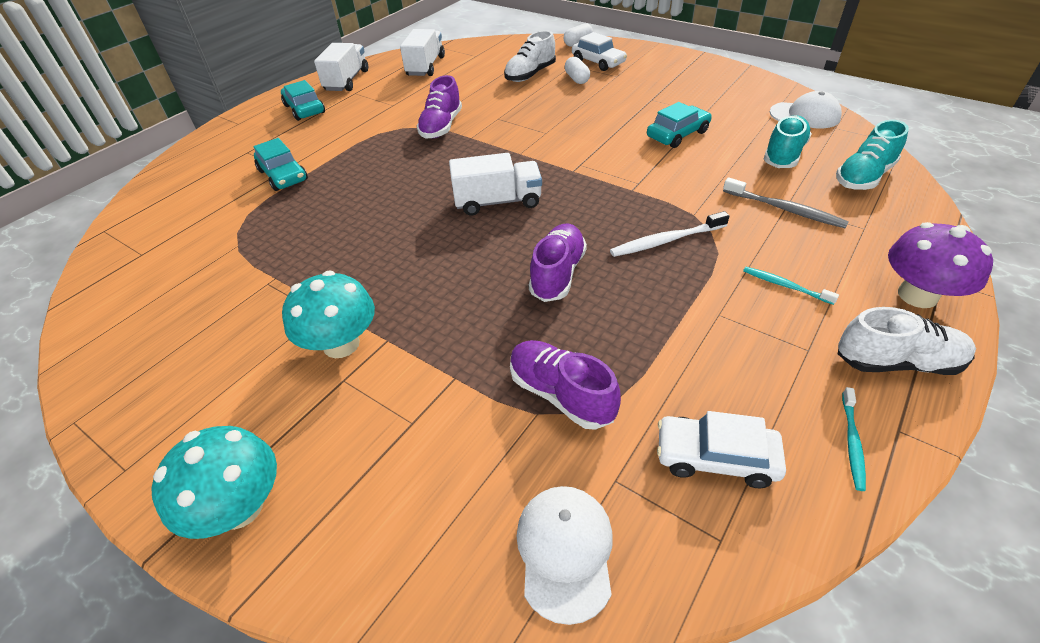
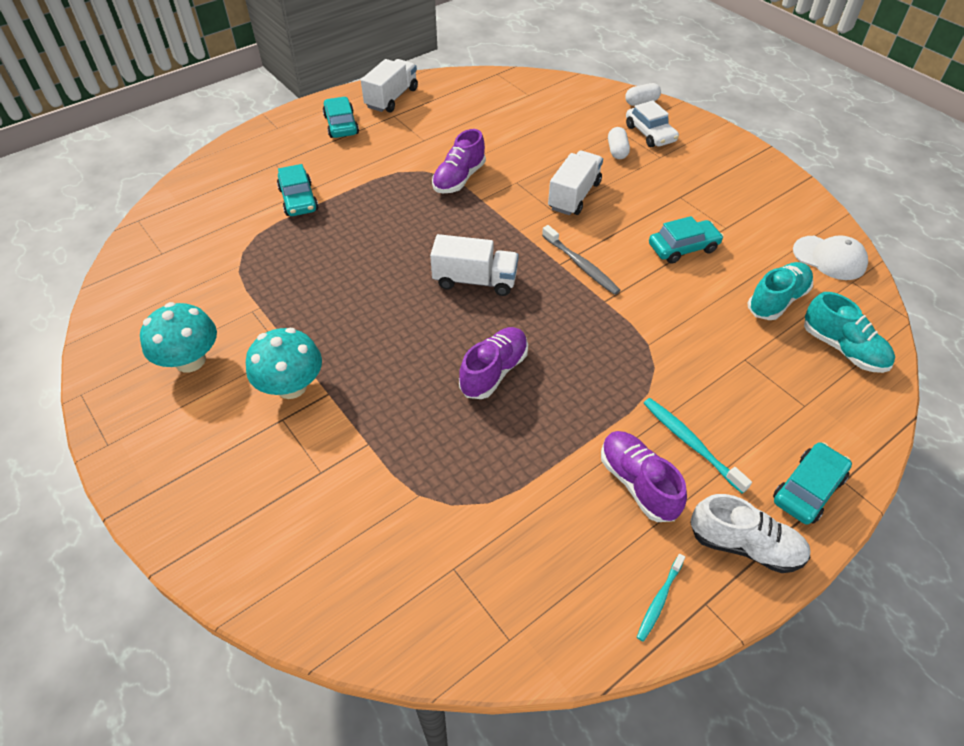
camera: 15 degrees right, 5 degrees up
(240, 507) = (177, 499): turquoise mushroom -> turquoise mushroom (190, 360)
(425, 66) = (473, 97): white truck -> white truck (574, 196)
(530, 74) = (572, 134): white shoe -> none
(561, 394) = (445, 484): purple shoe -> purple shoe (638, 483)
(565, 551) = (391, 608): white cap -> none
(665, 241) = (607, 365): white toothbrush -> none
(715, 457) = (541, 576): white car -> none
(785, 209) = (740, 364): grey toothbrush -> grey toothbrush (581, 265)
(785, 285) = (690, 443): turquoise toothbrush -> turquoise toothbrush, size x1.55
(863, 177) = (842, 348): turquoise shoe -> turquoise shoe turned 105 degrees counterclockwise
(917, 295) = (808, 489): purple mushroom -> turquoise car

